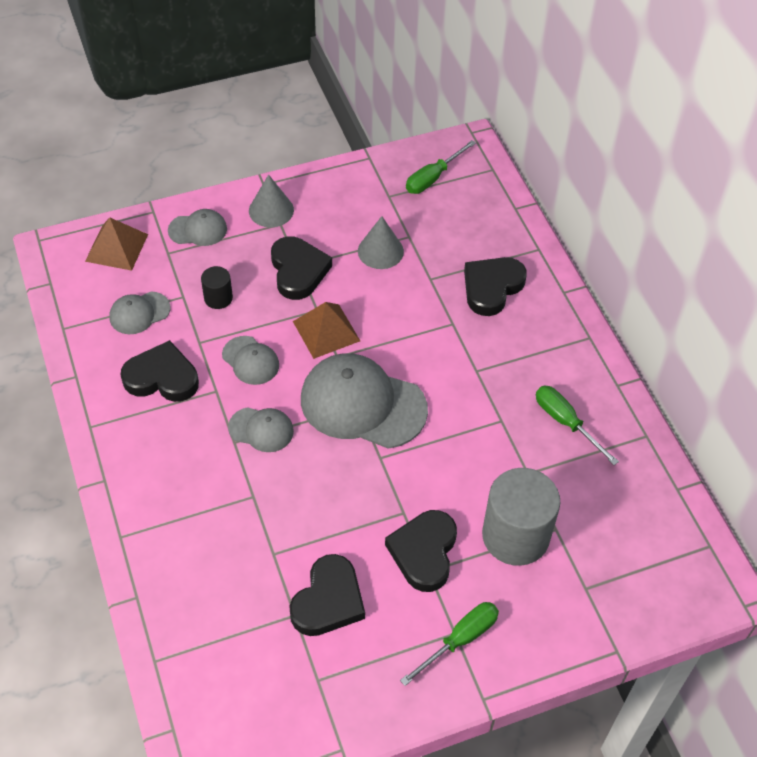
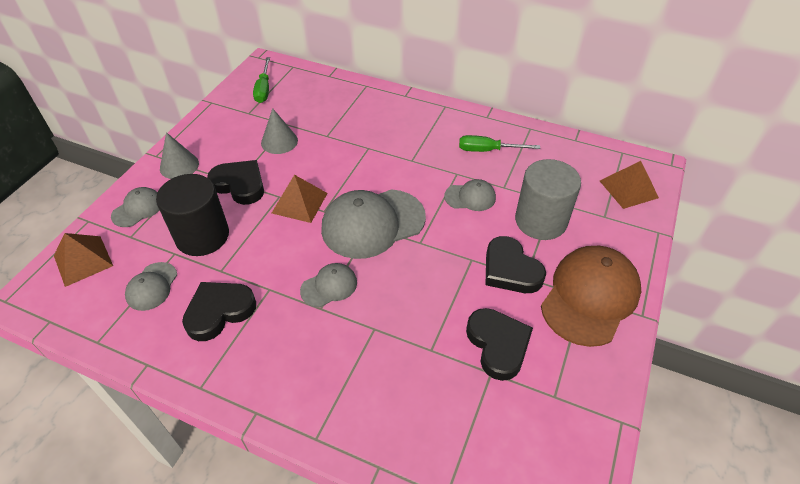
camera: 45 degrees left, 5 degrees down
(218, 298) = (202, 236): black cylinder -> black cylinder, size x2.08
(250, 360) = (271, 254): grey cap -> grey cap (470, 197)
(460, 640) = (590, 297): green screwdriver -> brown cap
(492, 287) = (366, 117): black heart -> none
(654, 586) = (628, 189): none -> brown pyramid

